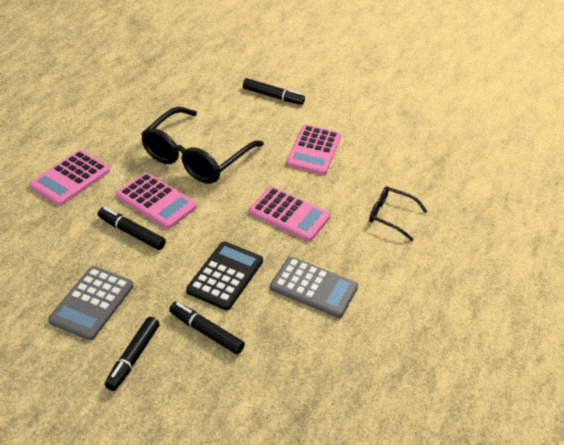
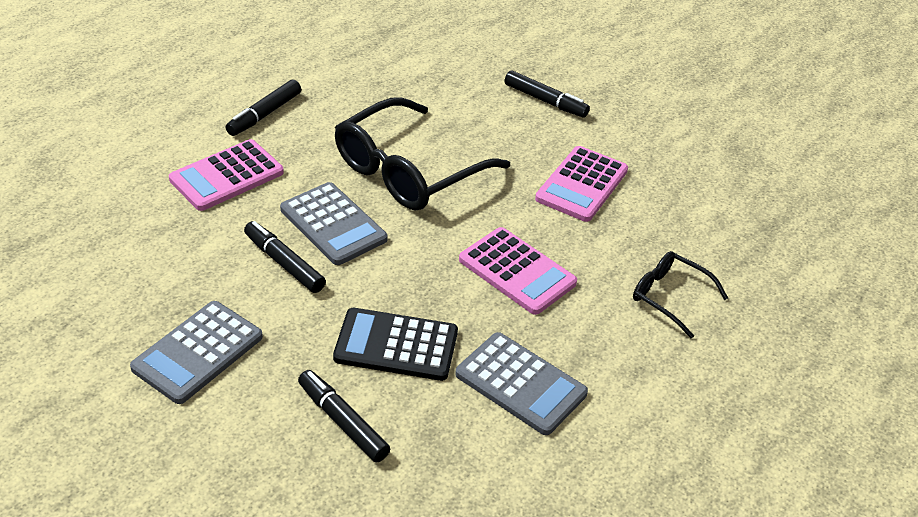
camera: 15 degrees right, 0 degrees up
(133, 357) = (228, 439): black marker -> black marker (264, 114)
(156, 201) = (333, 224): pink calculator -> grey calculator
(225, 276) = (396, 345): black calculator -> black calculator turned 120 degrees counterclockwise

